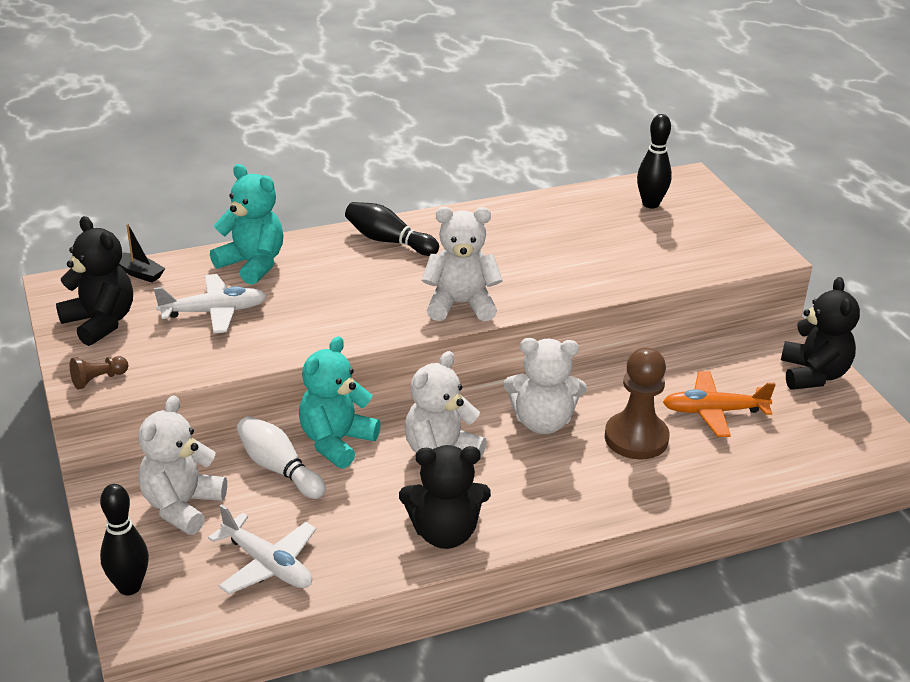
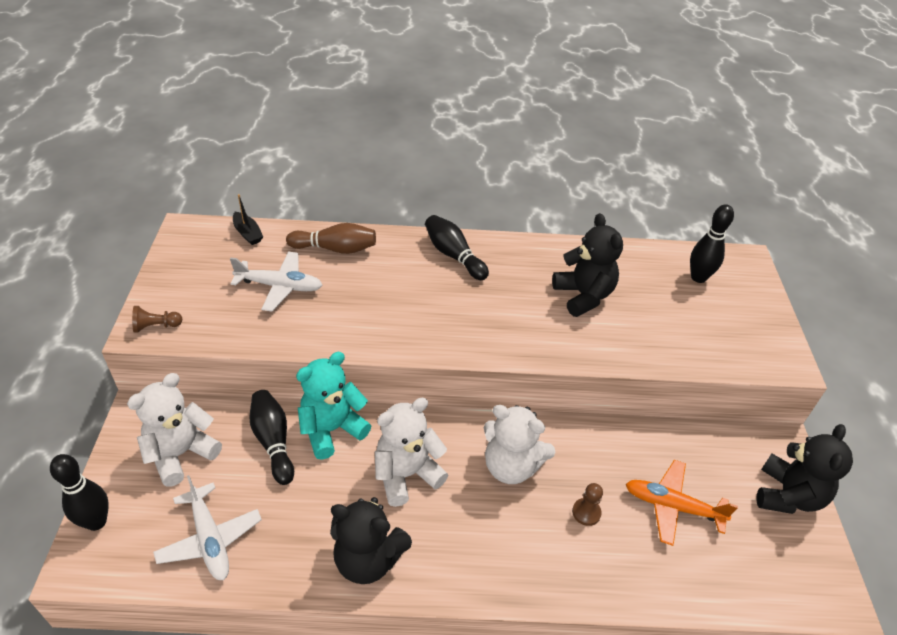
camera: 20 degrees right, 10 degrees up
(100, 323) = (192, 272): black teddy bear -> black teddy bear (583, 296)
(252, 264) = (335, 249): turquoise teddy bear -> brown bowling pin
(279, 469) = (273, 442): white bowling pin -> black bowling pin
(460, 304) = (478, 337): white teddy bear -> none
(636, 438) = (586, 512): brown pawn -> brown pawn, size x0.48

